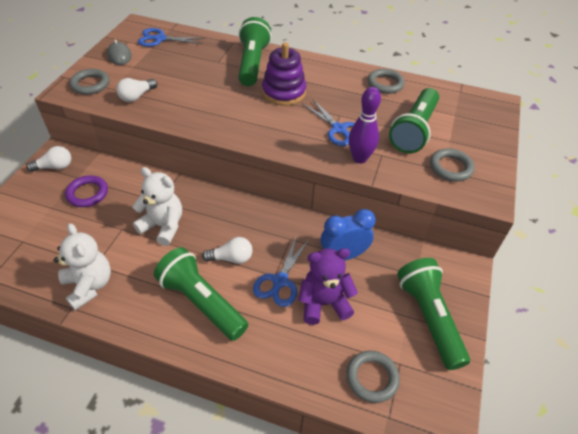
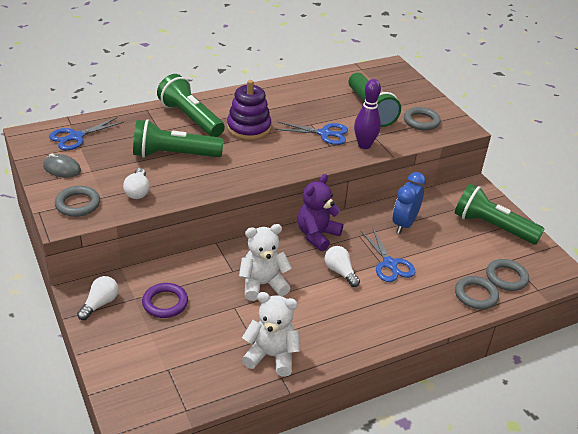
camera: 45 degrees left, 10 degrees down
(201, 302) = (361, 310): green flashlight -> green flashlight (174, 155)
(231, 258) = (340, 272): white light bulb -> white light bulb turned 75 degrees counterclockwise
(324, 303) = (431, 258): purple teddy bear -> purple teddy bear (317, 235)
(385, 84) = (308, 87): grey ring -> grey ring (476, 295)

